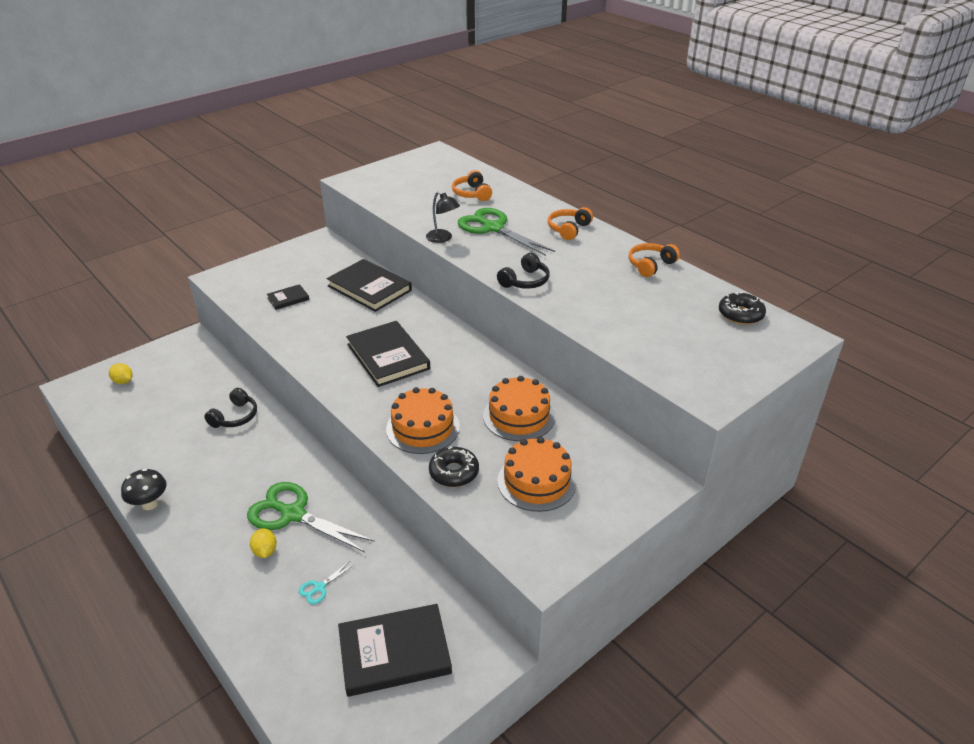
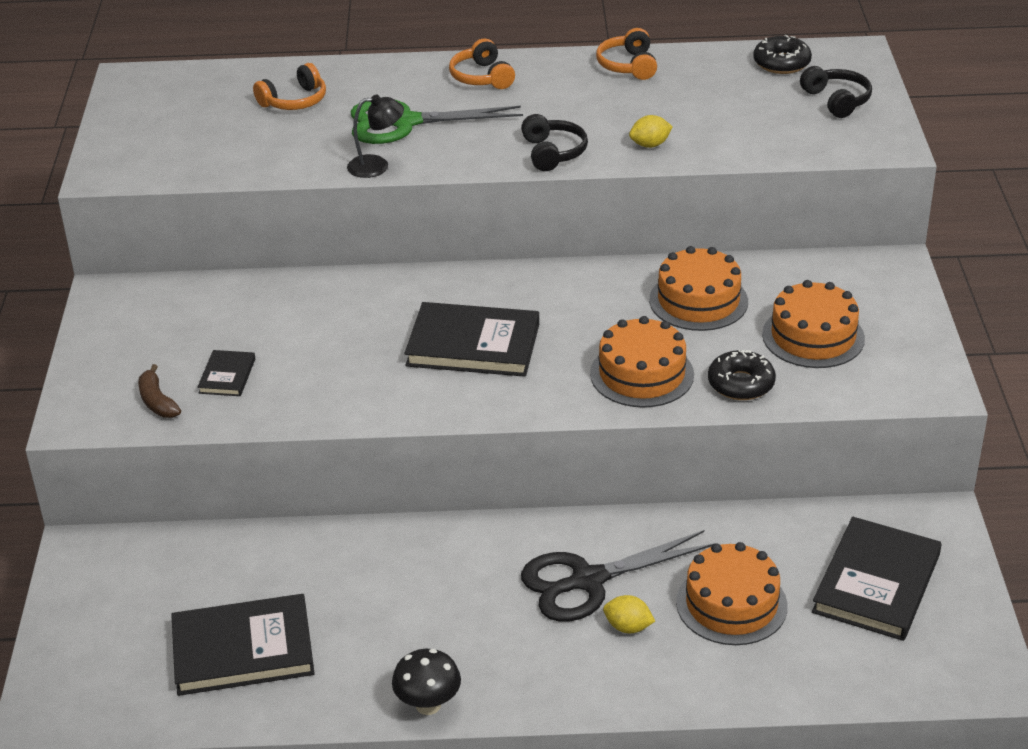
camera: 50 degrees left, 0 degrees up
(123, 381) = (102, 653): yellow lemon -> yellow lemon (650, 145)
(235, 417) = (333, 566): black headphones -> black headphones (837, 100)
(251, 290) = (157, 401): none -> brown banana
(292, 514) = (587, 581): green scissors -> black scissors
(319, 588) = (731, 604): turquoise scissors -> orange cake
(369, 288) = (299, 299): black book -> black book (243, 649)
(472, 193) = (294, 101): orange headphones -> orange headphones turned 60 degrees counterclockwise

